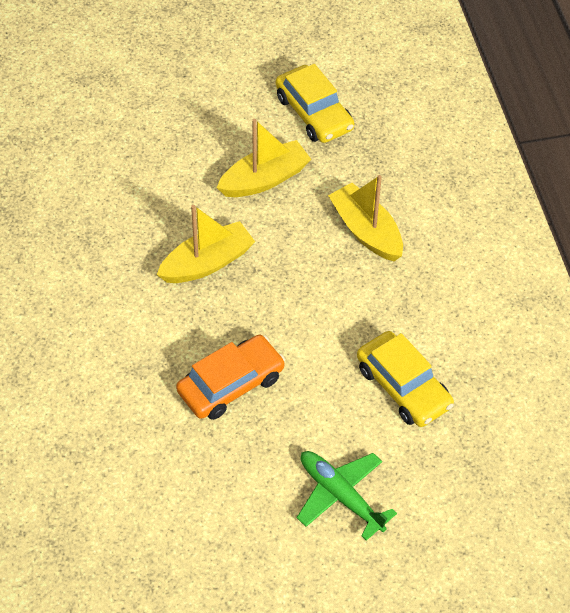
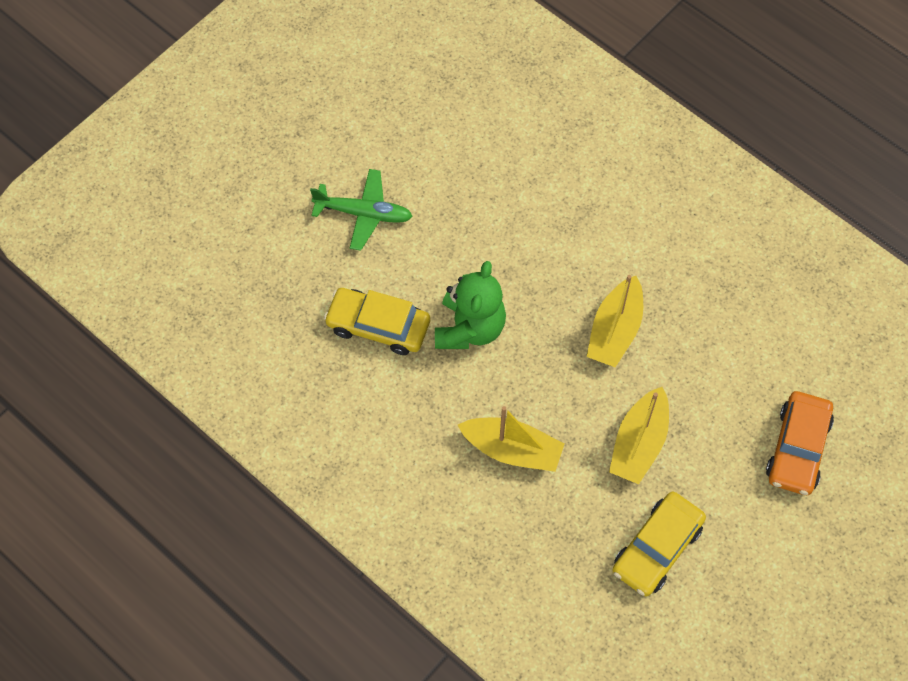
camera: 145 degrees right, 10 degrees up
(231, 384) = (509, 243): orange car -> orange car (797, 448)
(314, 113) = (657, 548): yellow car -> yellow car turned 75 degrees counterclockwise
(325, 337) = (469, 328): none -> green teddy bear

